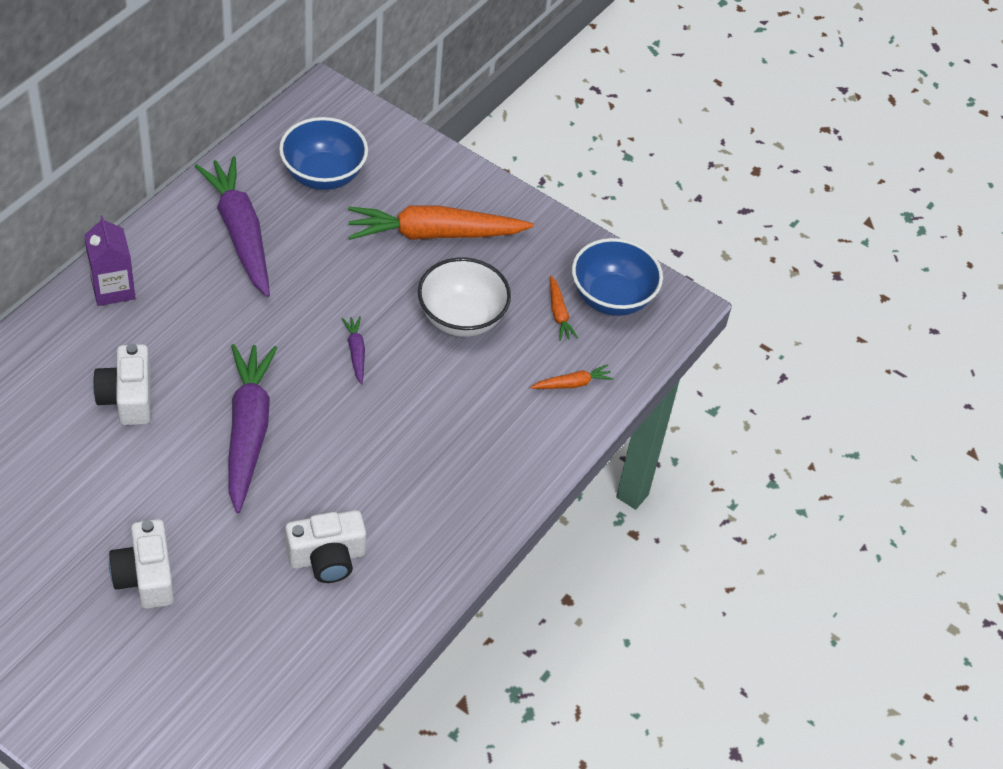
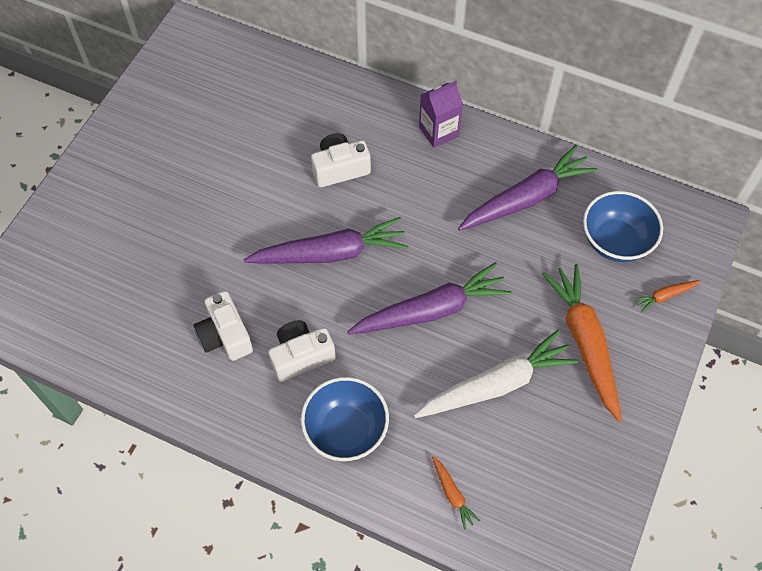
camera: 85 degrees right, 10 degrees up
(146, 576) = (186, 222): white camera -> white camera (301, 356)
(356, 352) = (431, 310): purple carrot -> purple carrot, size x2.30
(461, 318) = (496, 384): white bowl -> white carrot
(559, 313) = (531, 467): orange carrot -> orange carrot (664, 296)
(612, 298) = (568, 514): blue bowl -> blue bowl (346, 430)

